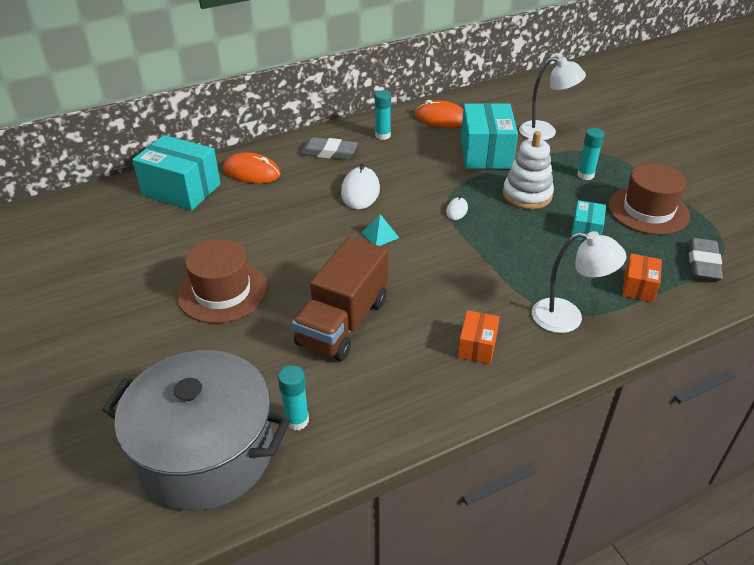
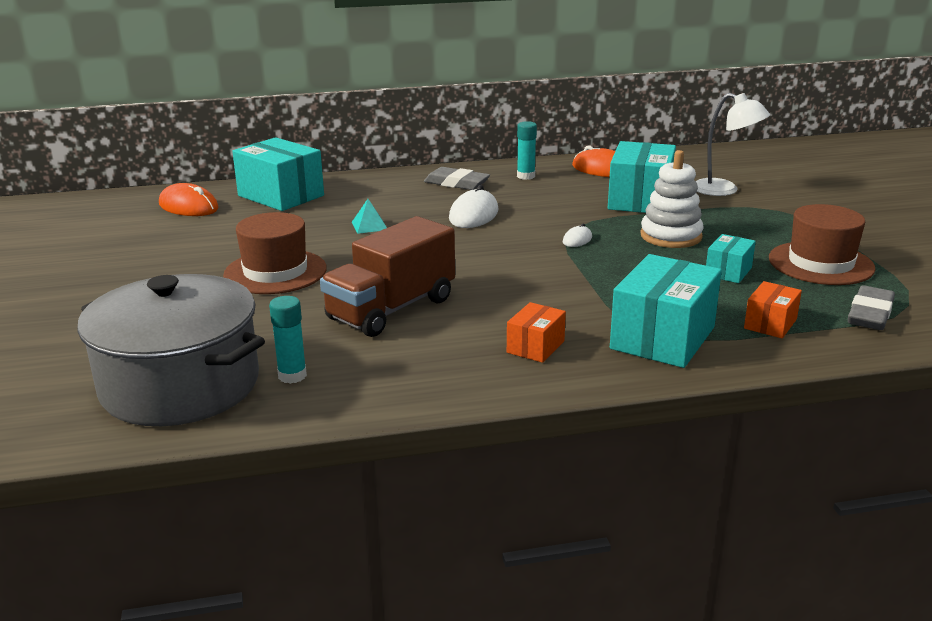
camera: 15 degrees right, 15 degrees down
(252, 172) = (363, 190): orange mouse -> orange mouse (188, 206)
(380, 235) = (475, 249): turquoise pyramid -> turquoise pyramid (369, 226)
(568, 318) = (662, 338): white lamp -> turquoise box
(585, 175) = (755, 228): turquoise glue stick -> none

